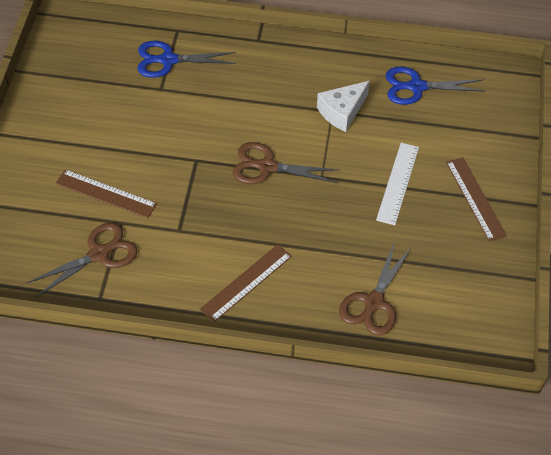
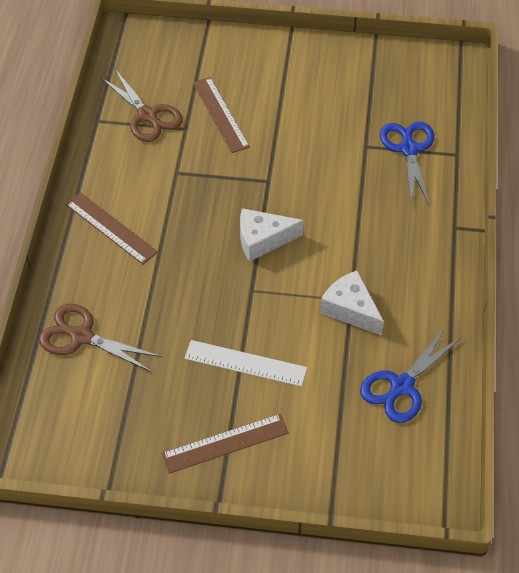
camera: 90 degrees right, 0 degrees up
(106, 194) = (220, 114): brown ruler -> brown ruler turned 45 degrees counterclockwise
(266, 166) = (262, 240): brown scissors -> white cheese
(415, 87) = (401, 387): blue scissors -> blue scissors turned 135 degrees counterclockwise

